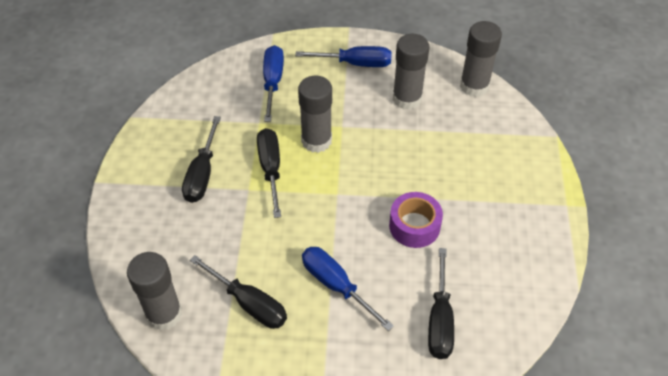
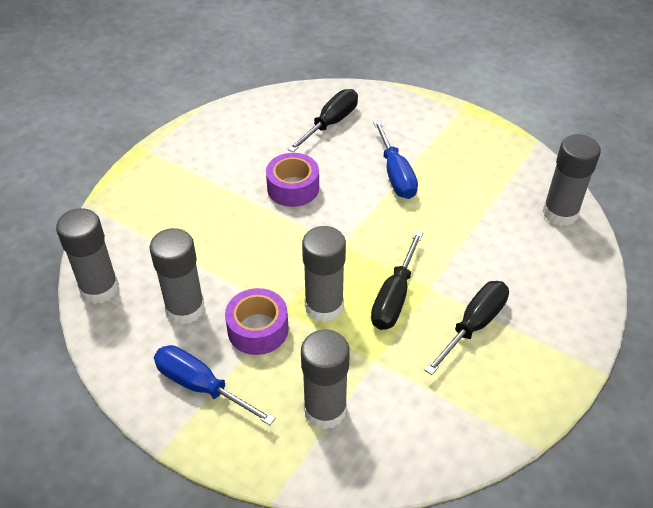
camera: 150 degrees left, 5 degrees down
(248, 303) = (479, 192): black screwdriver -> none
(273, 82) = (325, 410): blue screwdriver -> grey glue stick
(349, 107) = (258, 329): none -> purple tape

